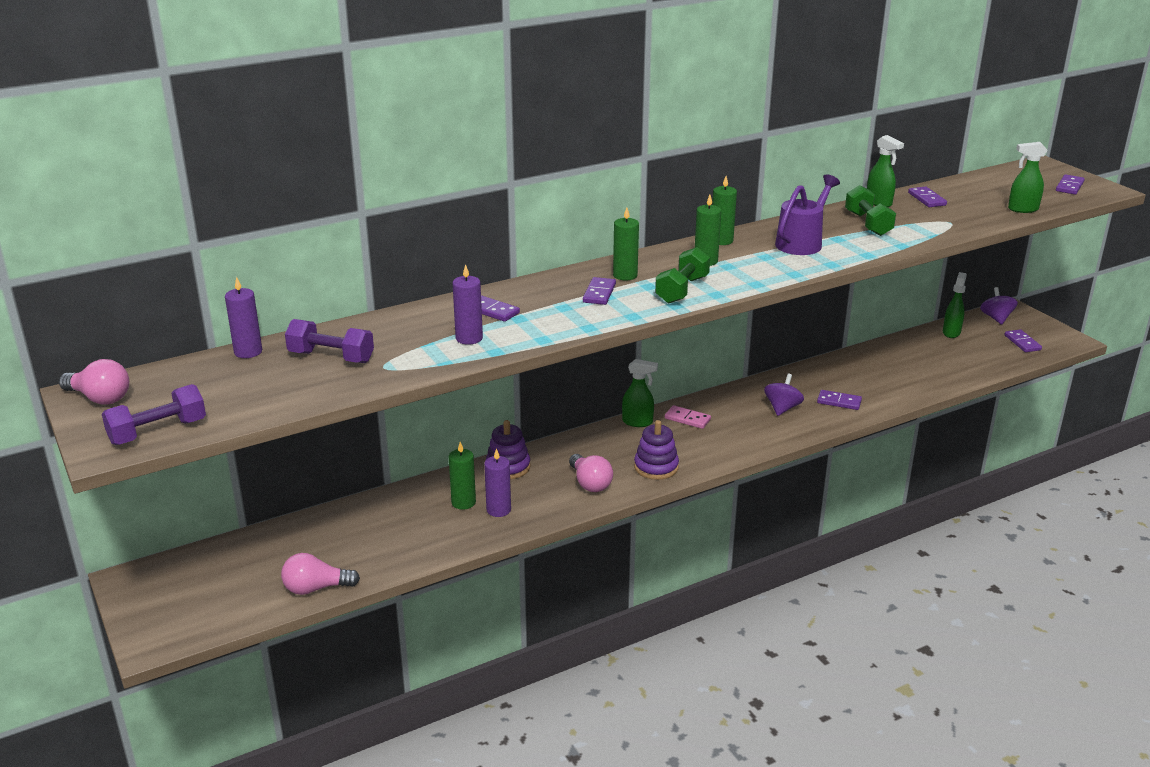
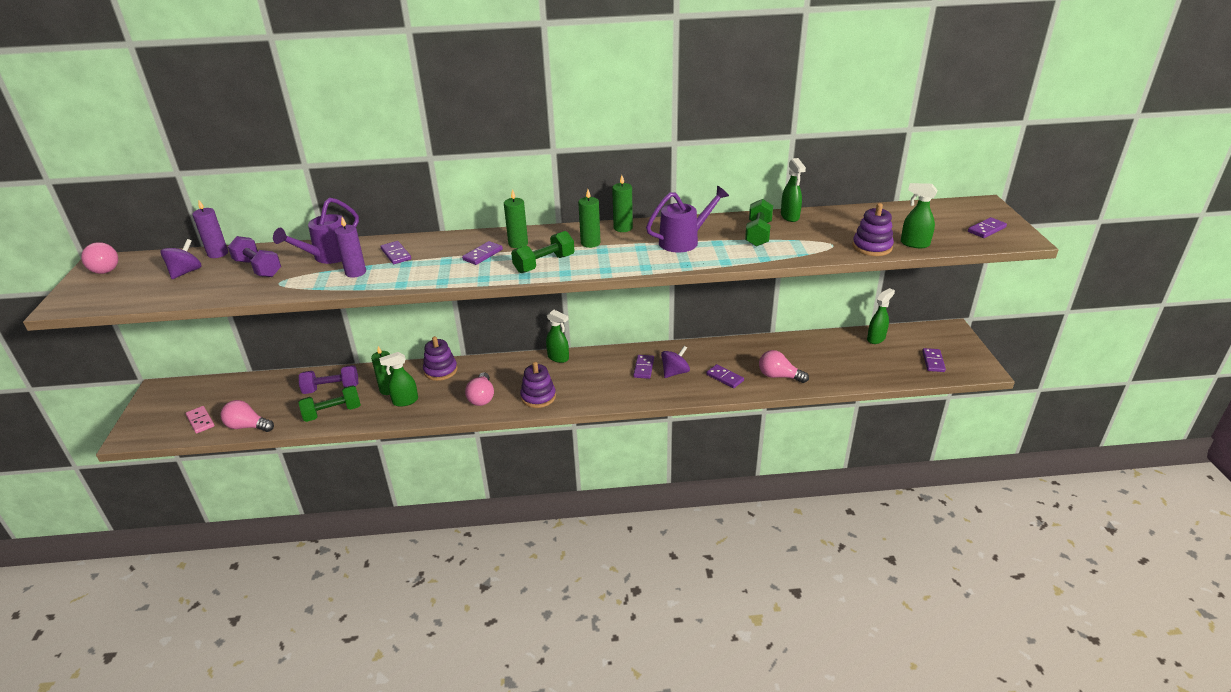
camera: 25 degrees right, 5 degrees up
(158, 432) = (103, 299): purple dumbbell -> purple dumbbell (331, 388)
(408, 328) = (328, 256): none -> purple watering can
(417, 544) = (332, 412): none -> green dumbbell
(498, 510) = (405, 401): purple candle -> green spray bottle
(687, 419) = (596, 364): pink domino -> pink domino (200, 421)
(891, 388) = (779, 376): none -> pink light bulb
(927, 199) = (836, 220): purple domino -> purple domino (644, 368)
(988, 218) = (872, 247): none -> purple stacking toy
(996, 318) = (929, 334): purple spinning top -> purple spinning top (186, 272)

